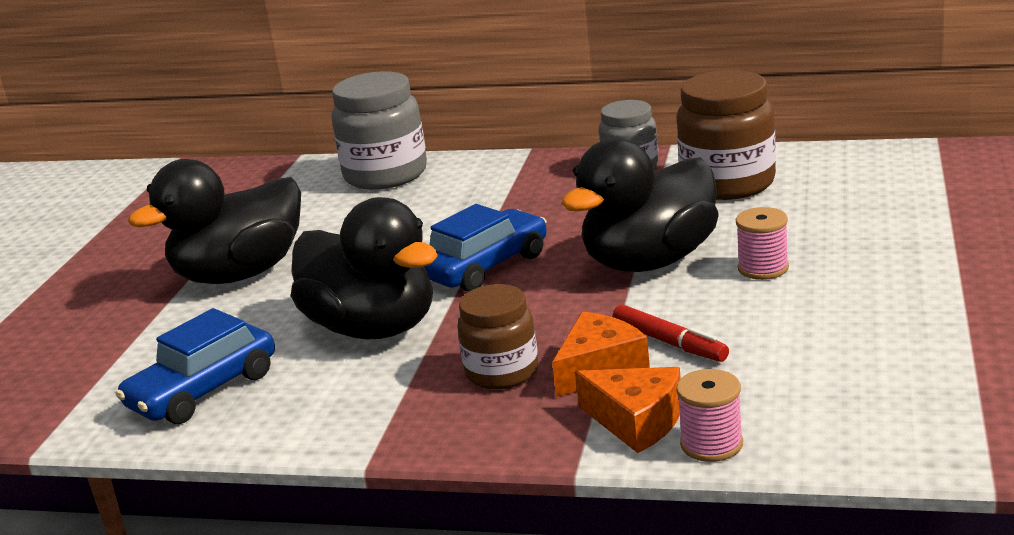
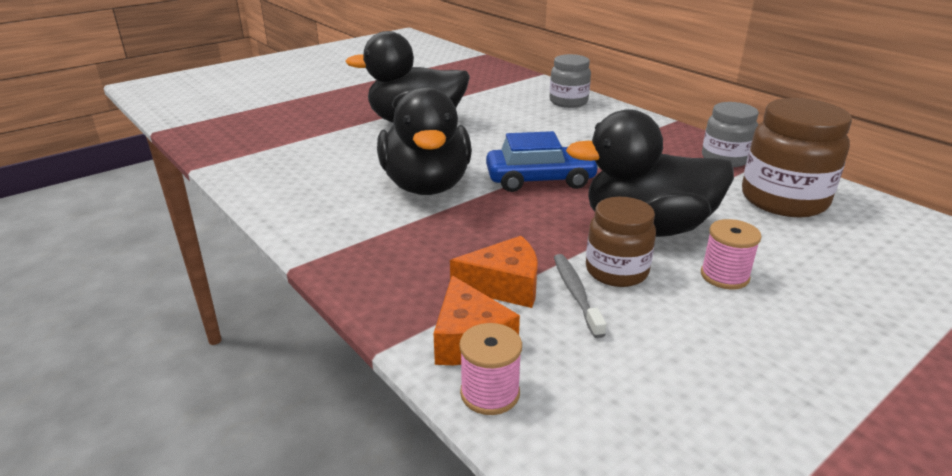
camera: 35 degrees right, 5 degrees up
(203, 390) = (301, 177): blue car -> none
(385, 175) = (568, 102): grey jar -> grey jar, size x0.63
(502, 372) = (446, 252): brown jar -> brown jar (616, 271)
(669, 342) = (576, 294): red marker -> grey toothbrush

